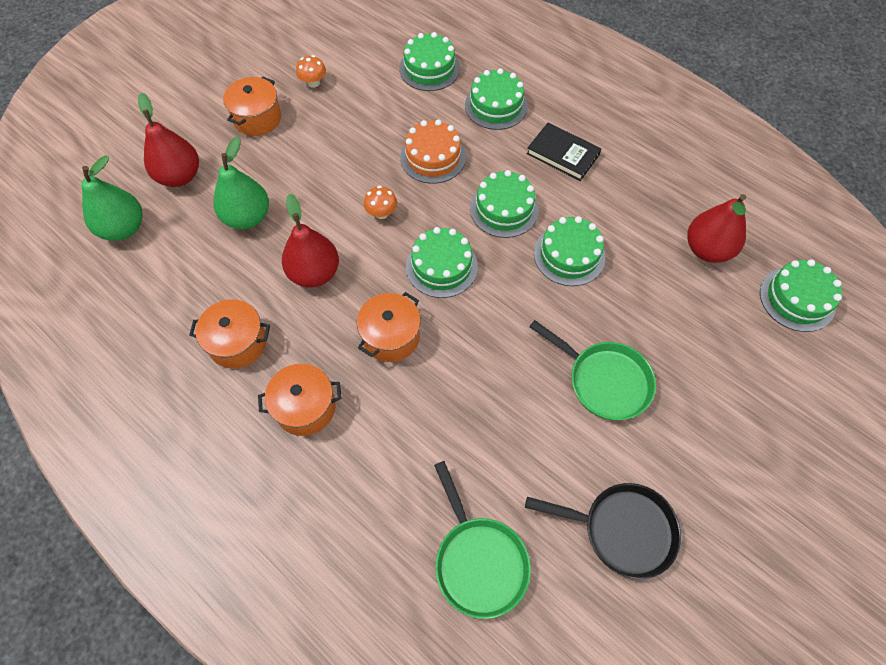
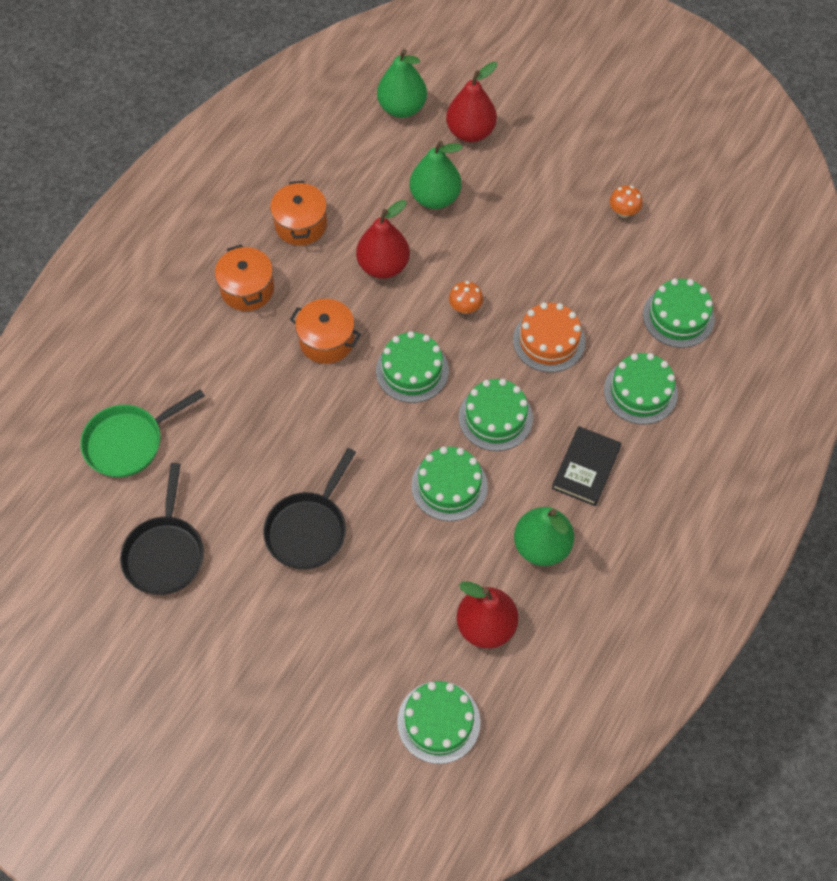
camera: 80 degrees right, 0 degrees up
(257, 118) = (559, 175): orange pot -> none
(604, 381) = (309, 529): green pan -> black pan
(634, 197) = (541, 546): none -> green pear

